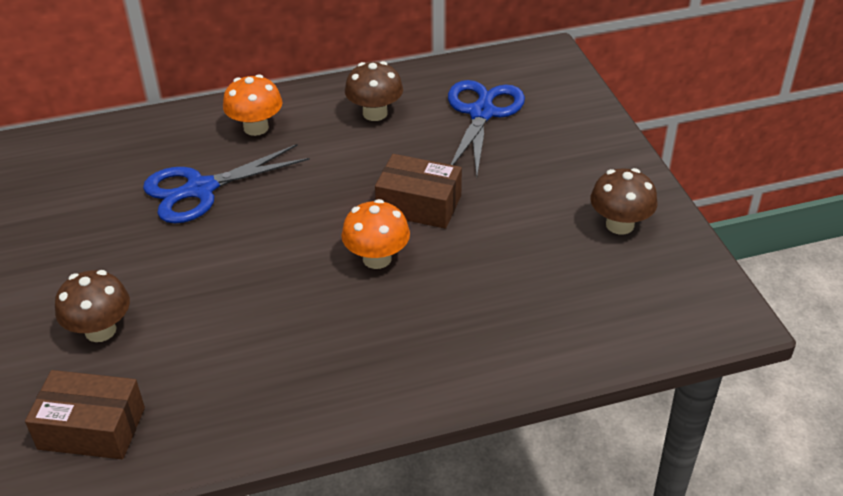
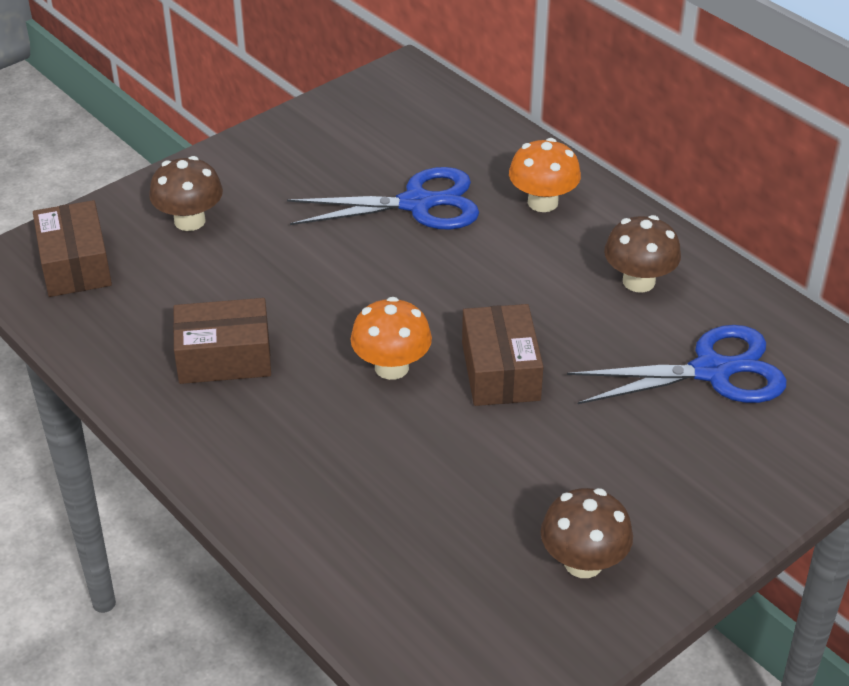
camera: 65 degrees right, 0 degrees up
(201, 189) = (417, 204): blue scissors -> blue scissors turned 135 degrees clockwise
(297, 353) = (224, 357): none -> brown box

